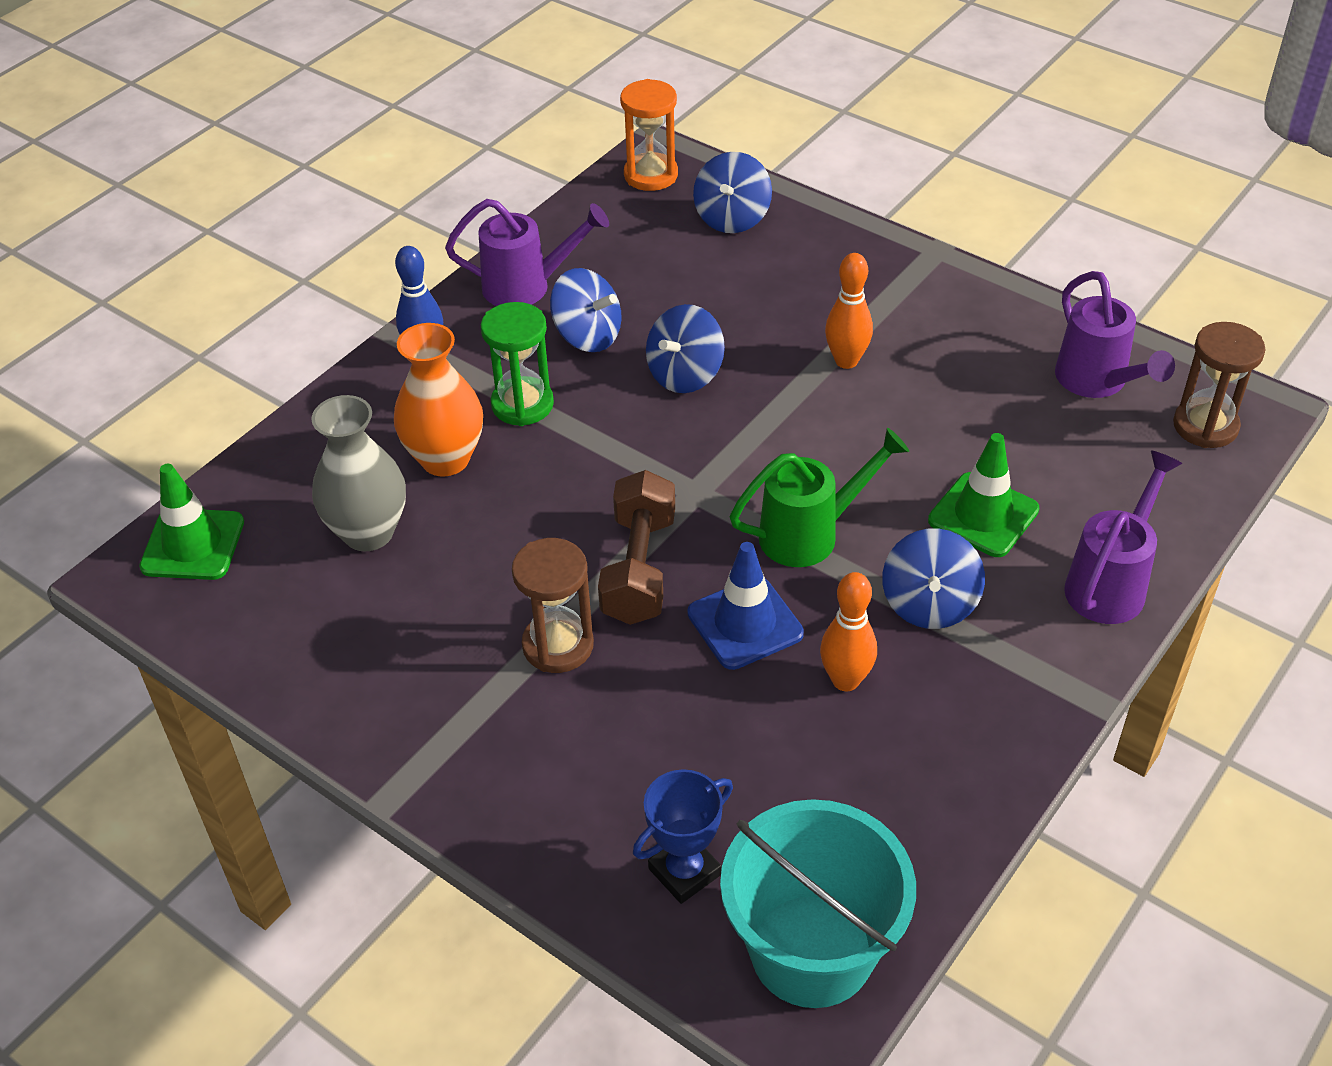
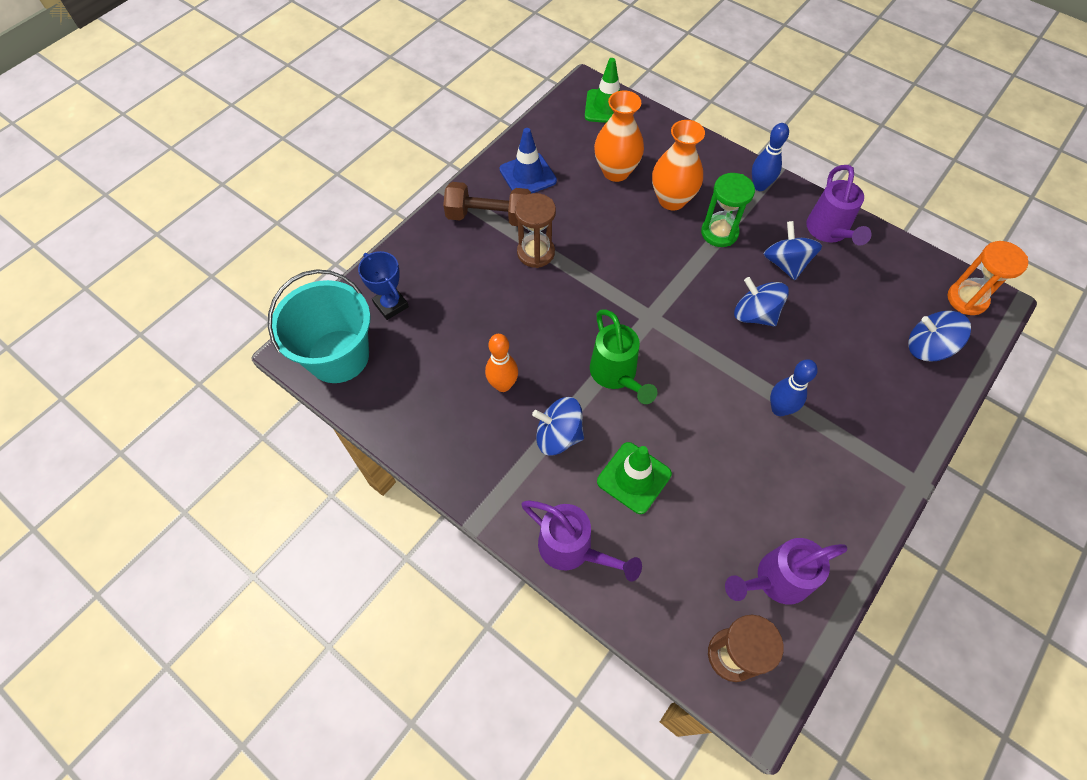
camera: 90 degrees right, 15 degrees up
(368, 532) = (616, 171): grey vase -> orange vase
(587, 336) = (785, 263): blue spinning top -> blue spinning top turned 135 degrees clockwise
(639, 568) = (589, 288): brown dumbbell -> brown dumbbell (489, 217)
(745, 623) = (547, 338): blue traffic cone -> blue traffic cone (528, 175)
(846, 361) = (779, 409): orange bowling pin -> blue bowling pin

